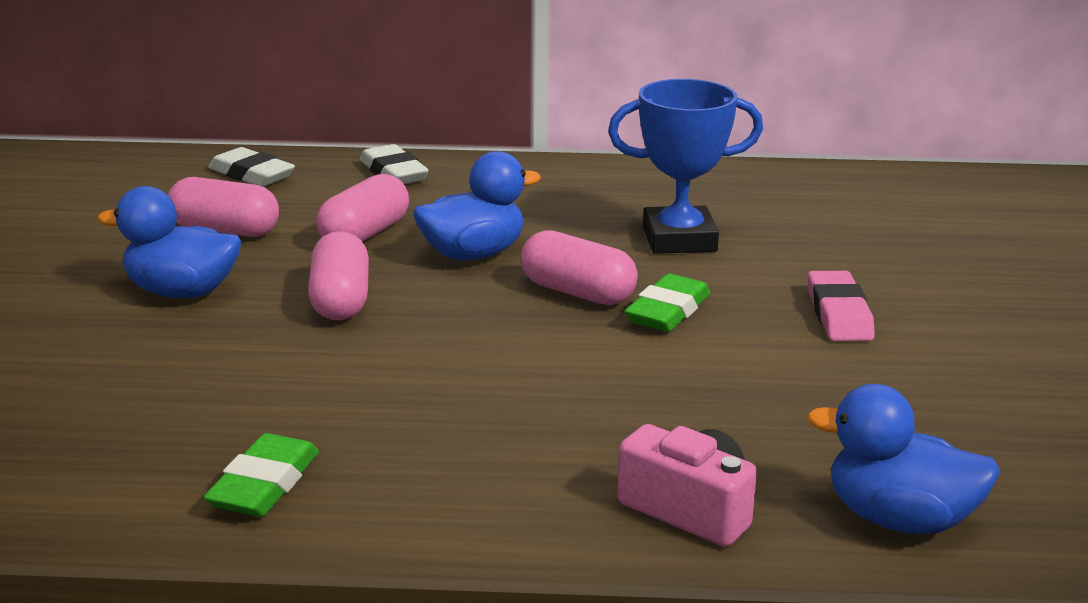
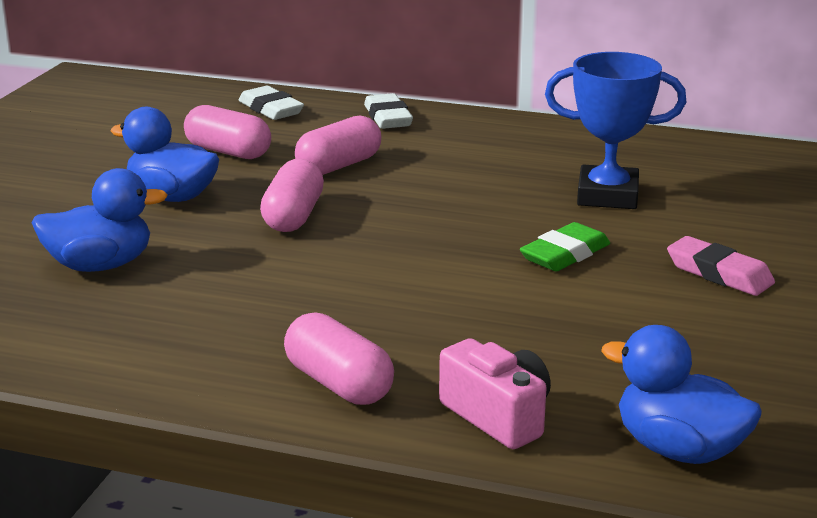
camera: 15 degrees right, 0 degrees up
(264, 484) = (165, 351): green eraser -> none
(473, 254) = (421, 190): blue duck -> blue duck (100, 265)
(577, 292) = (494, 231): pink capsule -> pink capsule (339, 384)
(838, 314) = (719, 273): pink eraser -> pink eraser turned 60 degrees counterclockwise

